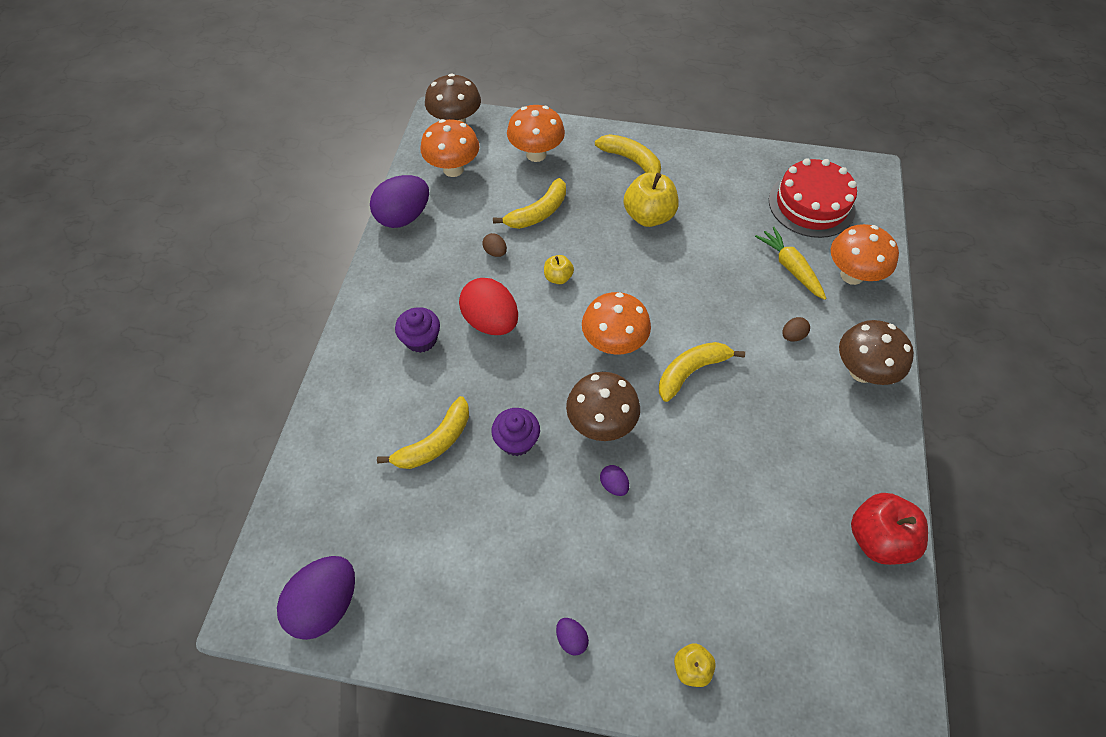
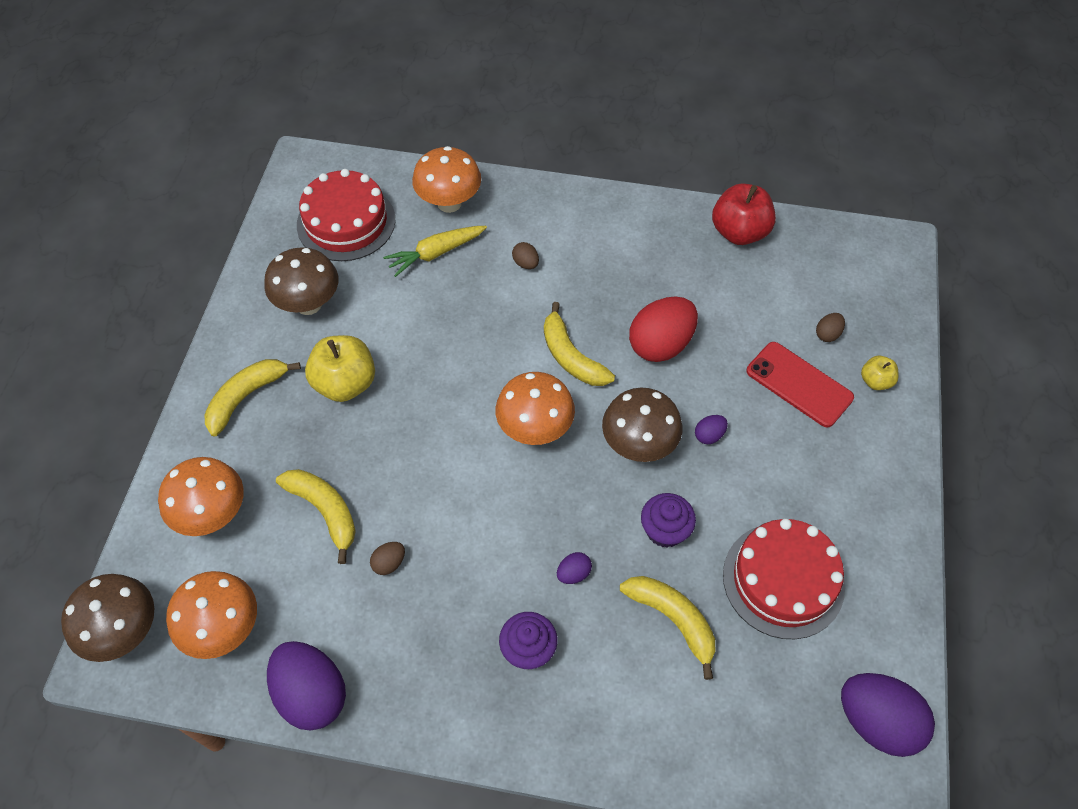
camera: 90 degrees left, 0 degrees up
(464, 537) = (783, 580): none -> red cake
(491, 322) = (502, 564): red egg -> red egg (660, 344)
(558, 277) = (436, 487): yellow apple -> none
(571, 639) = (868, 477): purple egg -> purple egg (573, 573)
(679, 580) = (799, 384): none -> red phone
(749, 621) = (827, 334): none -> brown egg
(861, 371) = (568, 214): brown mushroom -> brown mushroom (308, 304)

